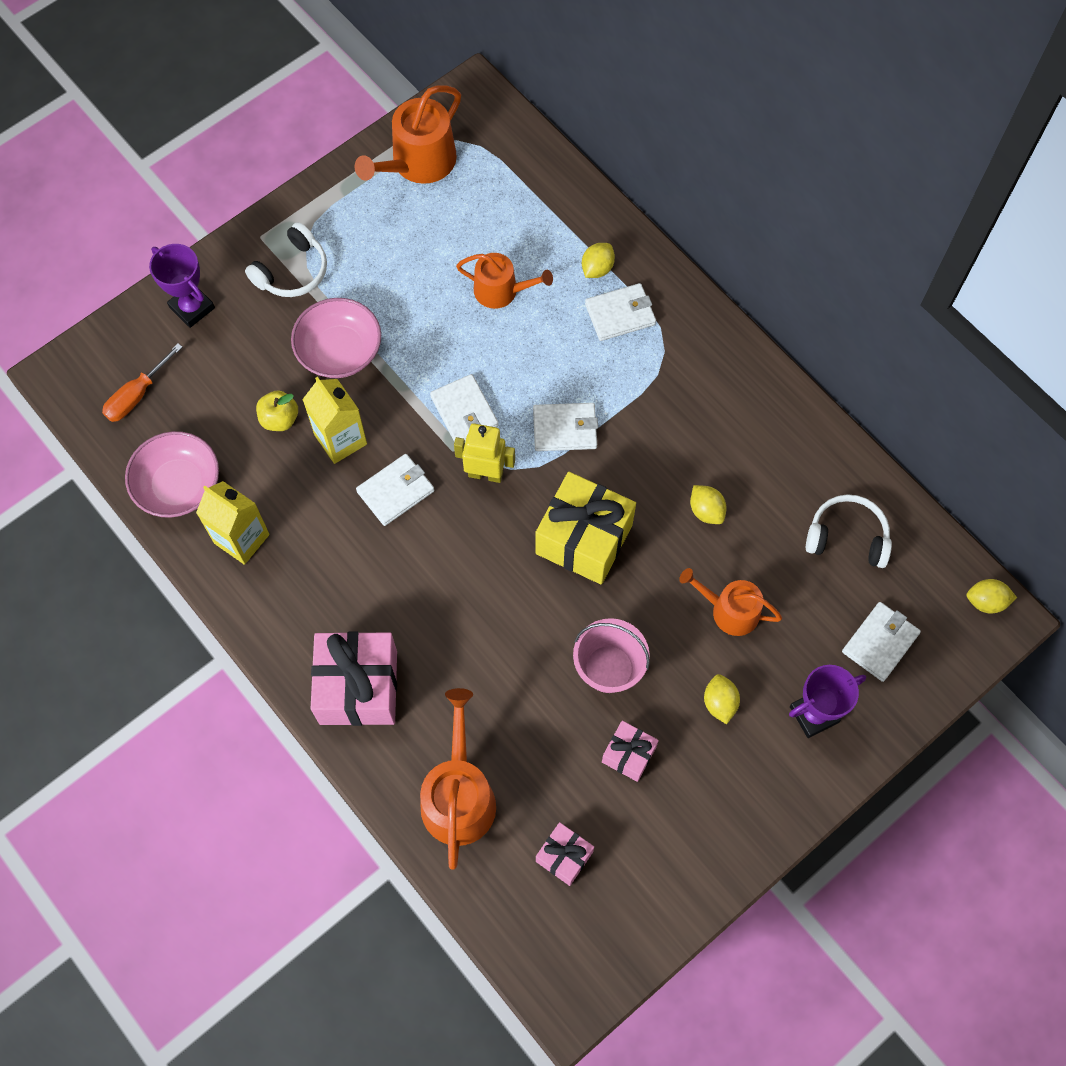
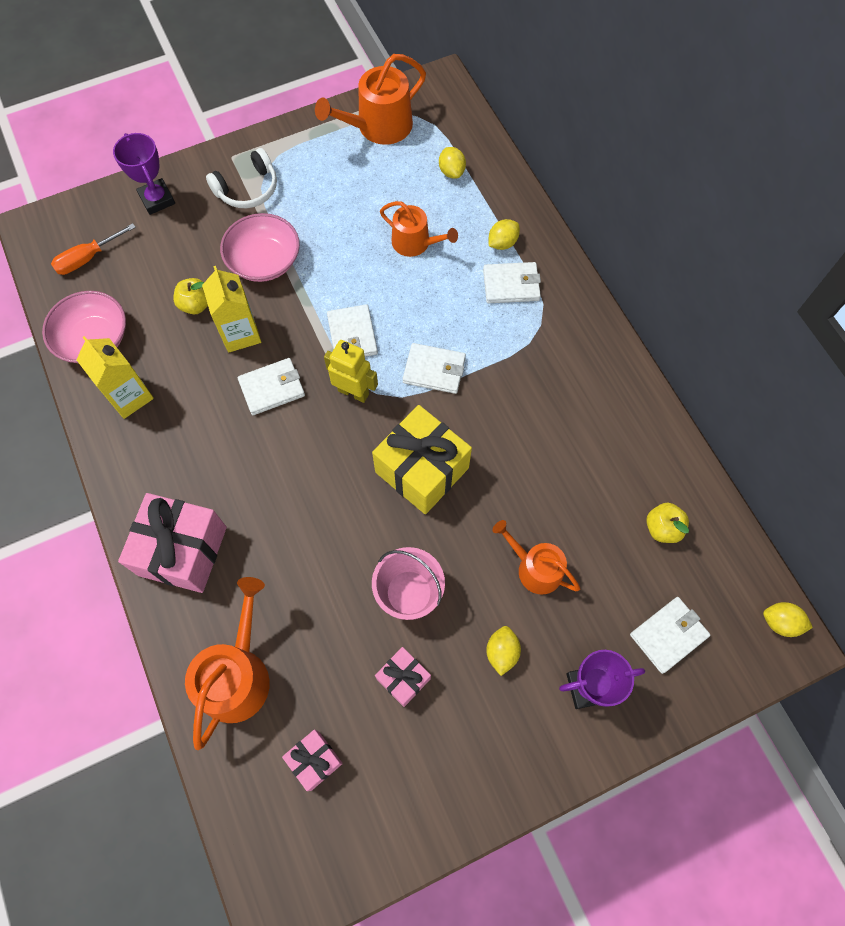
camera: 15 degrees right, 0 degrees up
(706, 511) = (539, 472): yellow lemon -> yellow lemon (451, 172)
(847, 537) = (662, 528): white headphones -> yellow apple

